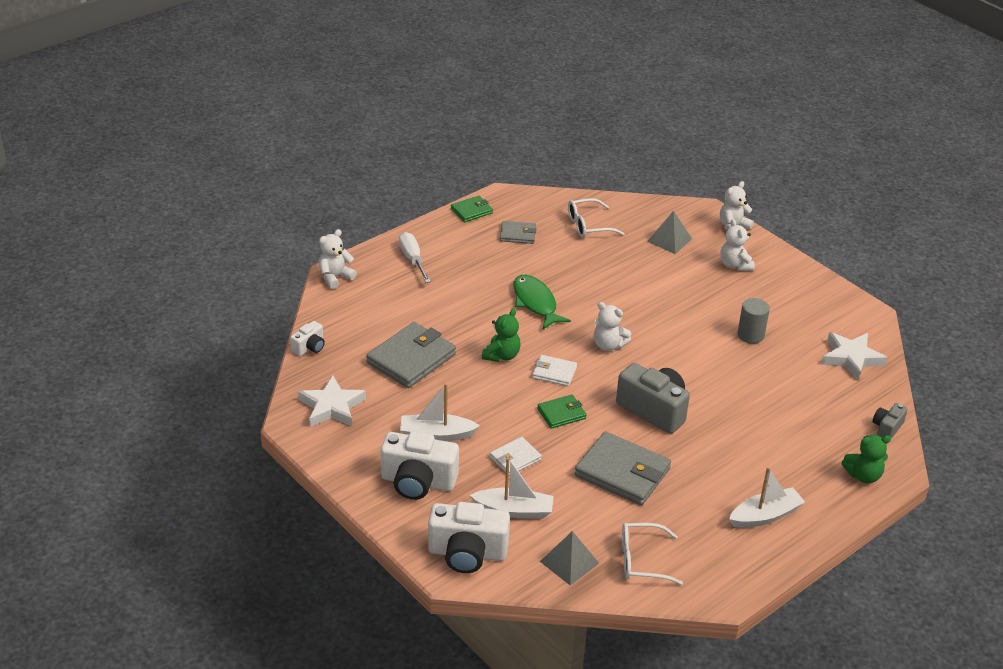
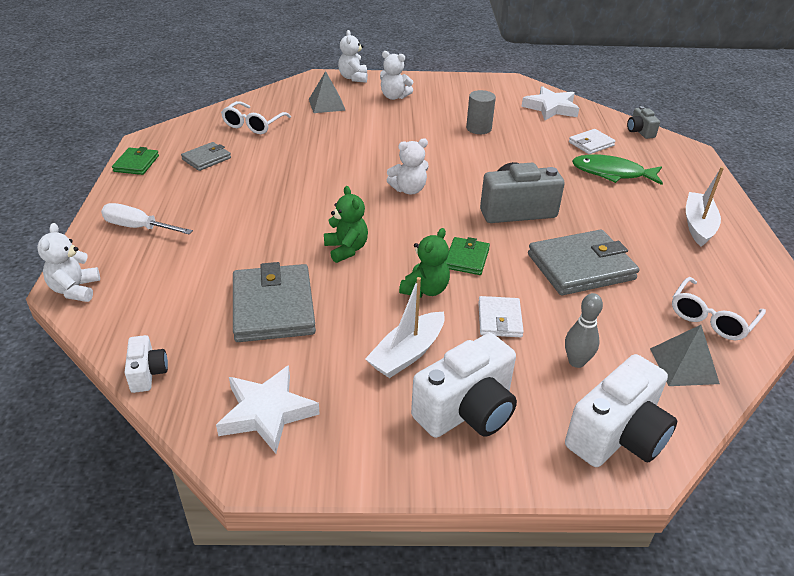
camera: 50 degrees left, 0 degrees up
(514, 510) = (576, 362): white boat -> grey bowling pin
(535, 303) = (304, 195): green fish -> green fish (612, 173)
(554, 373) = (407, 234): white wallet -> white wallet (591, 144)
(863, 475) = (684, 164): green teddy bear -> green teddy bear (425, 290)

